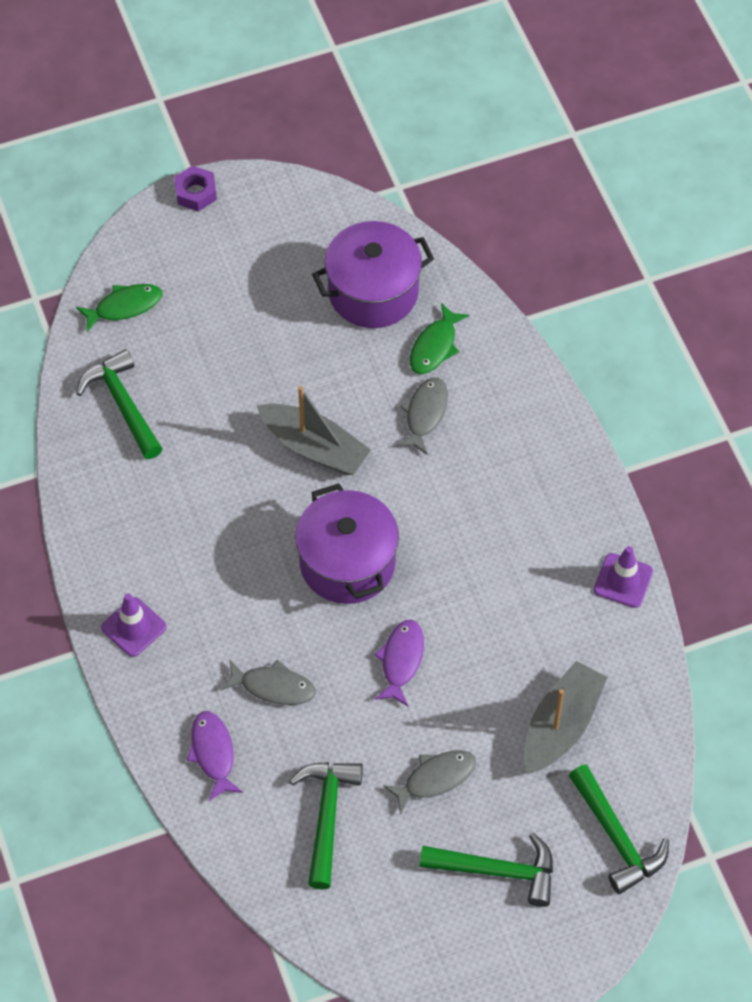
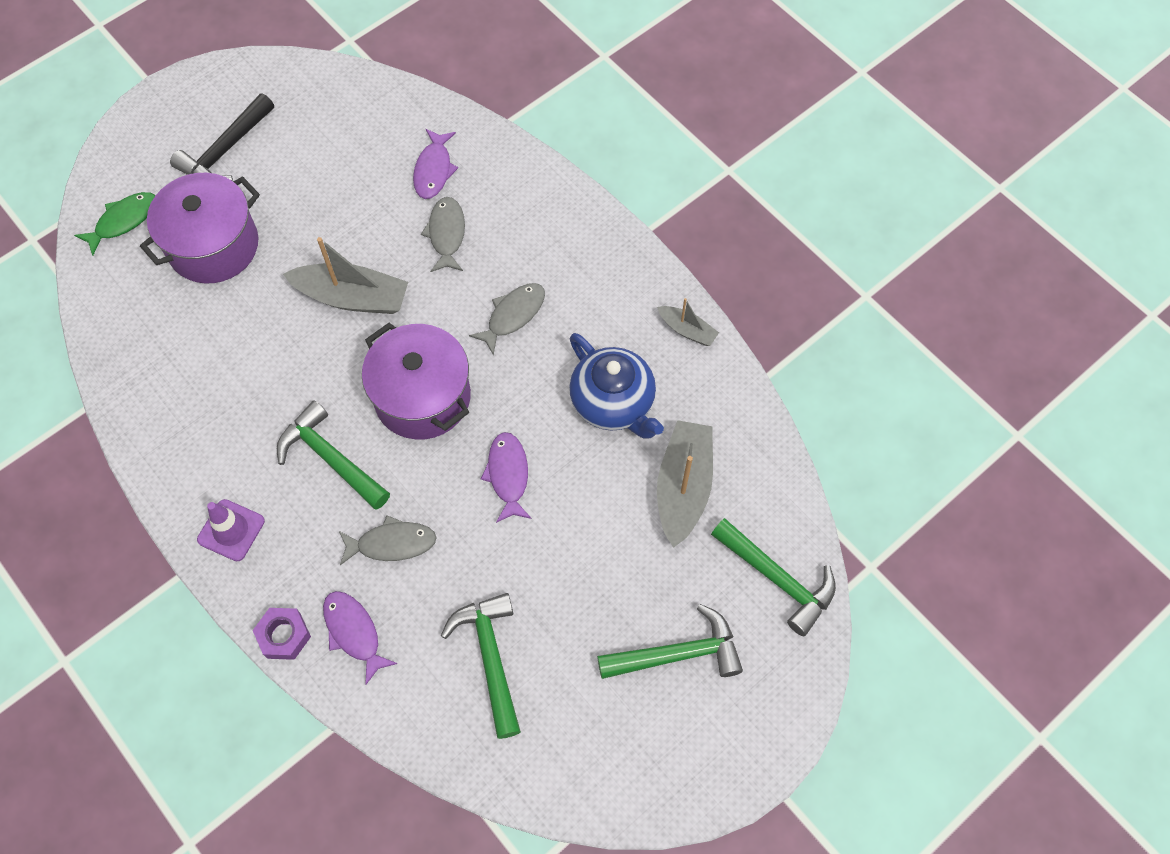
camera: 20 degrees left, 5 degrees up
(123, 404) = (151, 314): green hammer -> green hammer (330, 458)
(196, 193) = (160, 97): purple nut -> purple nut (284, 635)
(241, 266) = (225, 151): none -> black hammer
(373, 292) = (358, 138): purple pot -> purple pot (213, 246)
(435, 346) = (434, 170): green fish -> purple fish
(435, 778) = (583, 581): grey fish -> grey fish (513, 315)
(525, 626) = (613, 403): none -> blue teapot
(623, 580) = (687, 330): purple traffic cone -> grey boat

